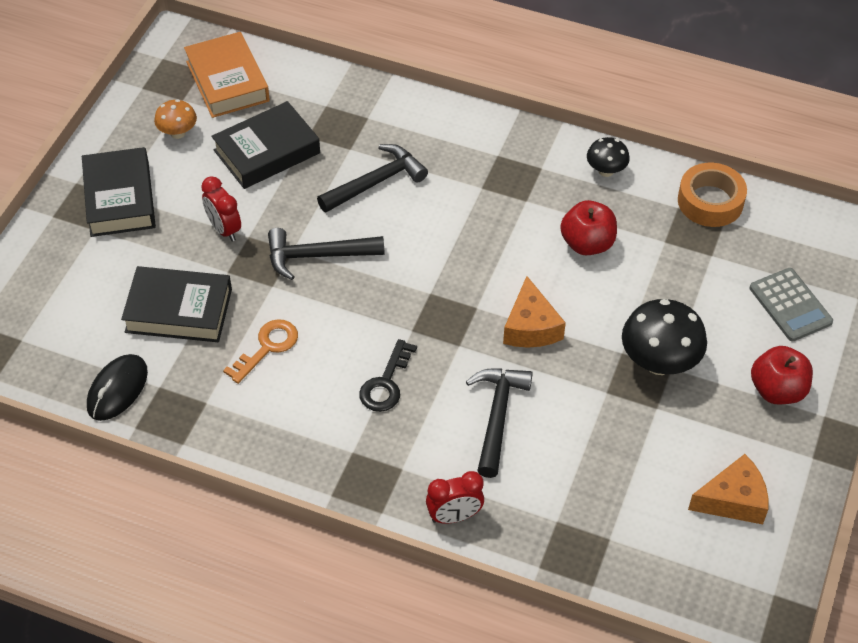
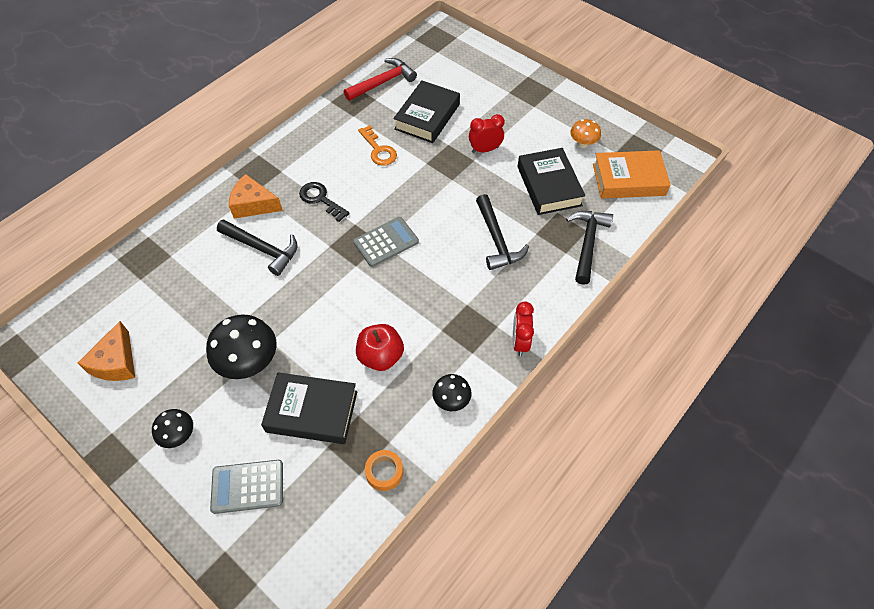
camera: 110 degrees right, 5 degrees up
(117, 389) = (382, 82): black mouse -> red hammer
(119, 198) = (531, 106): black book -> black book (312, 411)
(318, 256) = (441, 191): black hammer -> black hammer (587, 244)
(427, 288) = (386, 242): none -> grey calculator
(454, 516) = (208, 206): red clock -> red clock (520, 342)
(531, 327) = (322, 292): orange cheese -> orange cheese (253, 204)
(710, 201) = (384, 472): orange tape -> orange tape, size x0.61
(777, 390) = (179, 435): red apple -> black mushroom

